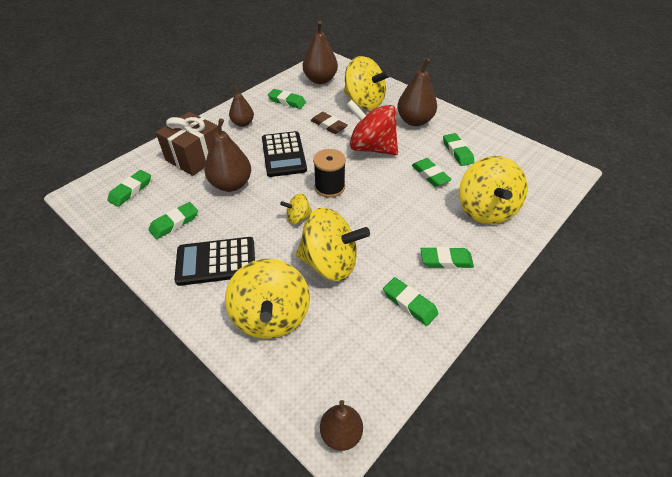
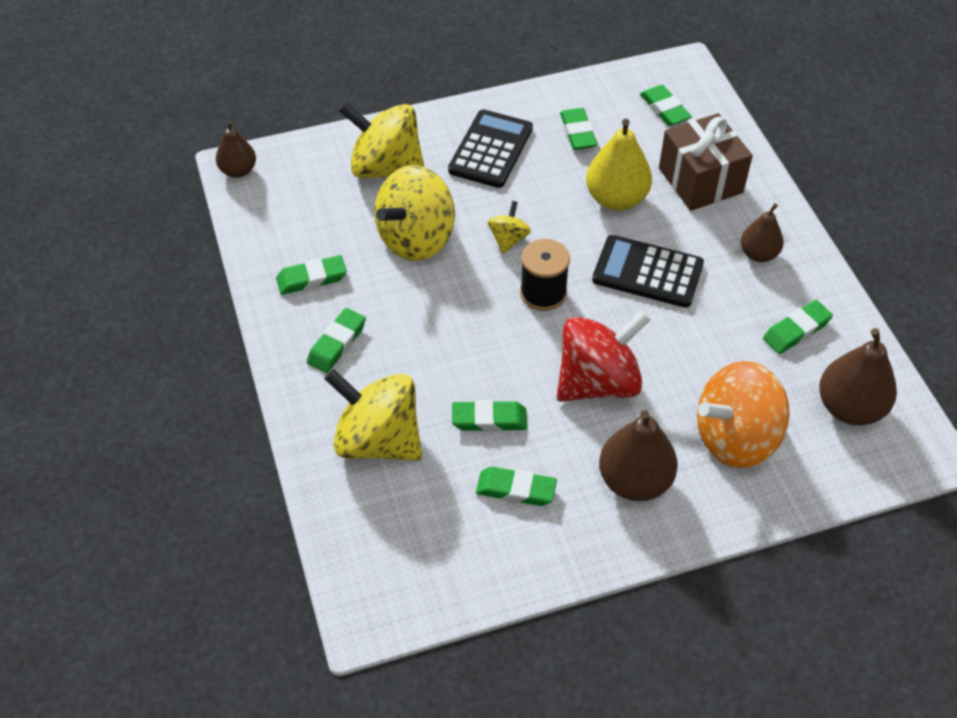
camera: 120 degrees right, 5 degrees up
(231, 184) = (616, 199): brown pear -> yellow pear
(328, 125) = (691, 355): brown eraser -> none
(364, 102) = (735, 438): yellow spinning top -> orange spinning top

